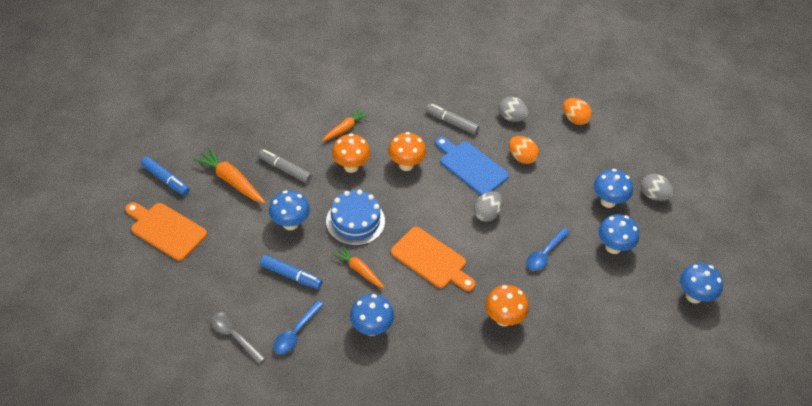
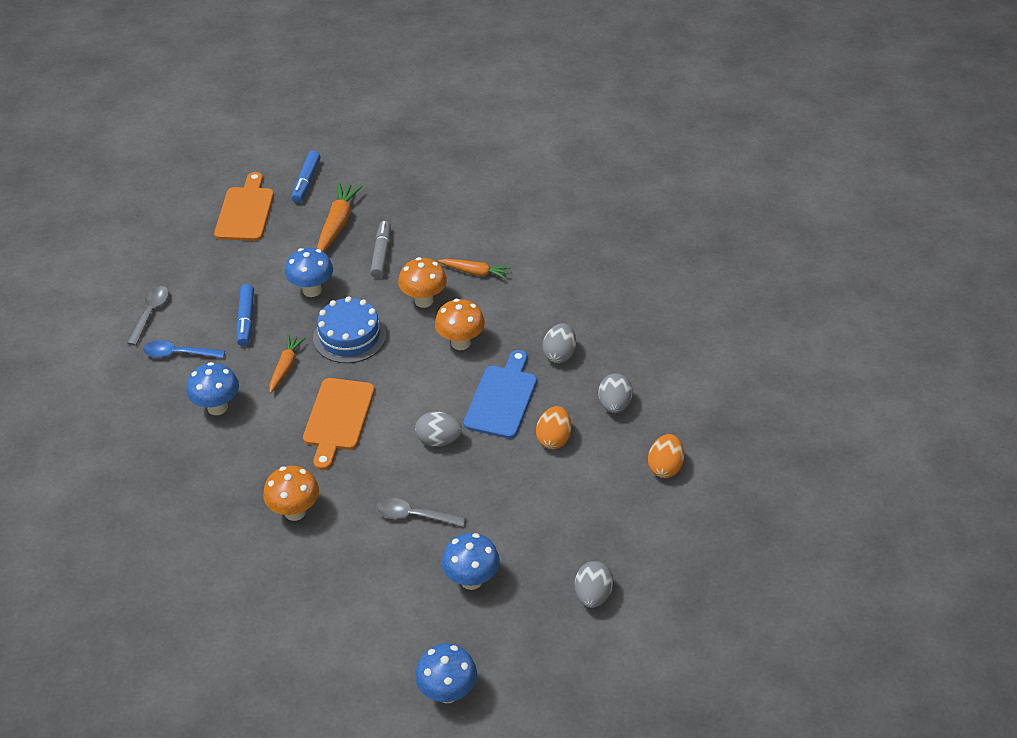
camera: 65 degrees right, 5 degrees down
(451, 122) = (559, 354): grey marker -> grey egg
(544, 254) = (414, 516): blue spoon -> grey spoon
(608, 201) = (545, 550): blue mushroom -> none

